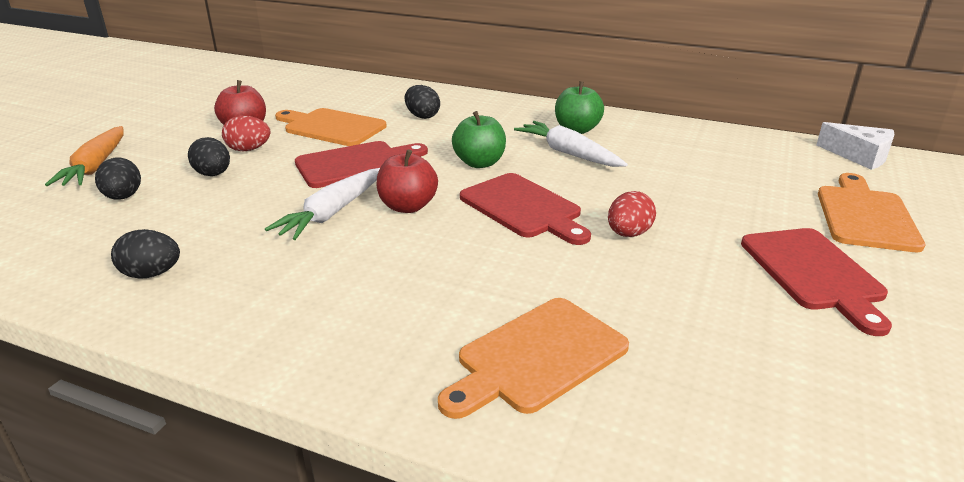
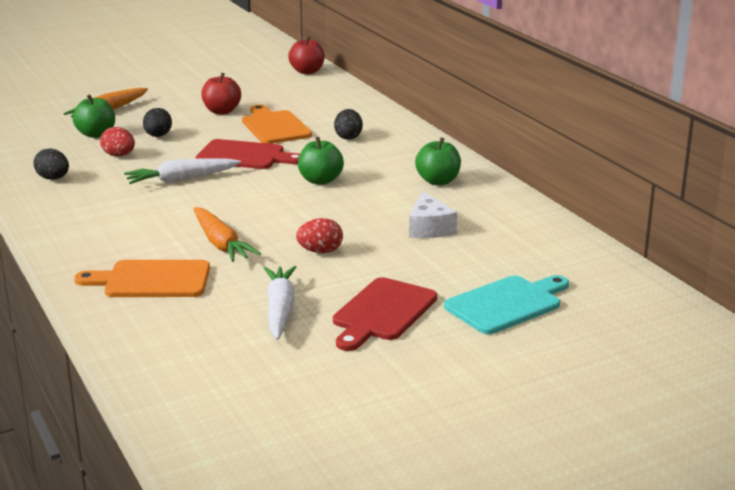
camera: 40 degrees right, 5 degrees down
(123, 197) = (96, 134): black egg -> green apple
(248, 149) = (201, 126): red egg -> red egg (119, 155)
(408, 206) = (227, 191): red apple -> red apple (307, 71)
(519, 270) = (221, 244): none -> orange carrot
(524, 208) = (290, 215): red cutting board -> none
(568, 153) = (393, 194): white carrot -> white carrot (280, 310)
(859, 156) = (620, 274): white cheese -> white cheese (429, 228)
(864, 215) = (507, 304): orange cutting board -> turquoise cutting board

